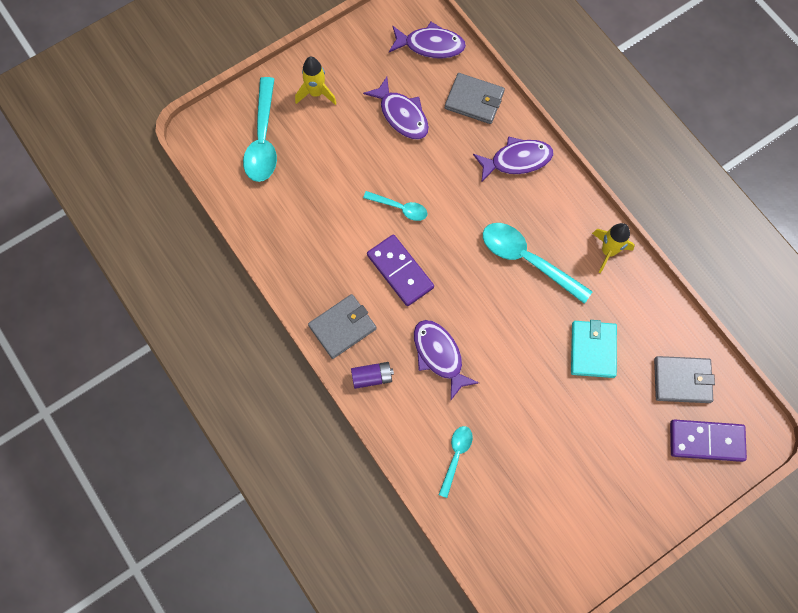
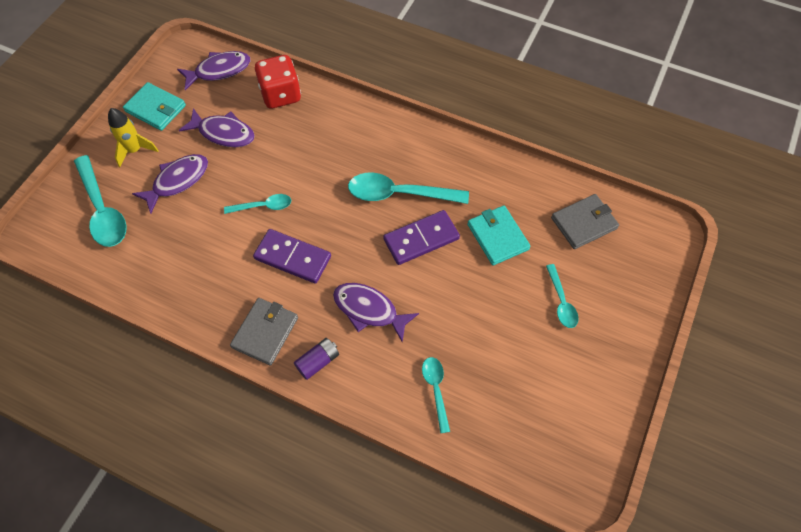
camera: 30 degrees left, 10 degrees down
(354, 58) = (155, 108): none -> turquoise wallet
(474, 100) = (281, 95): grey wallet -> red dice
(517, 160) = (344, 123): purple fish -> purple fish (177, 181)
(608, 251) = (461, 155): yellow rocket -> none
(612, 441) = (561, 301): none -> turquoise spoon
(706, 441) = (634, 260): purple domino -> purple domino (421, 239)

